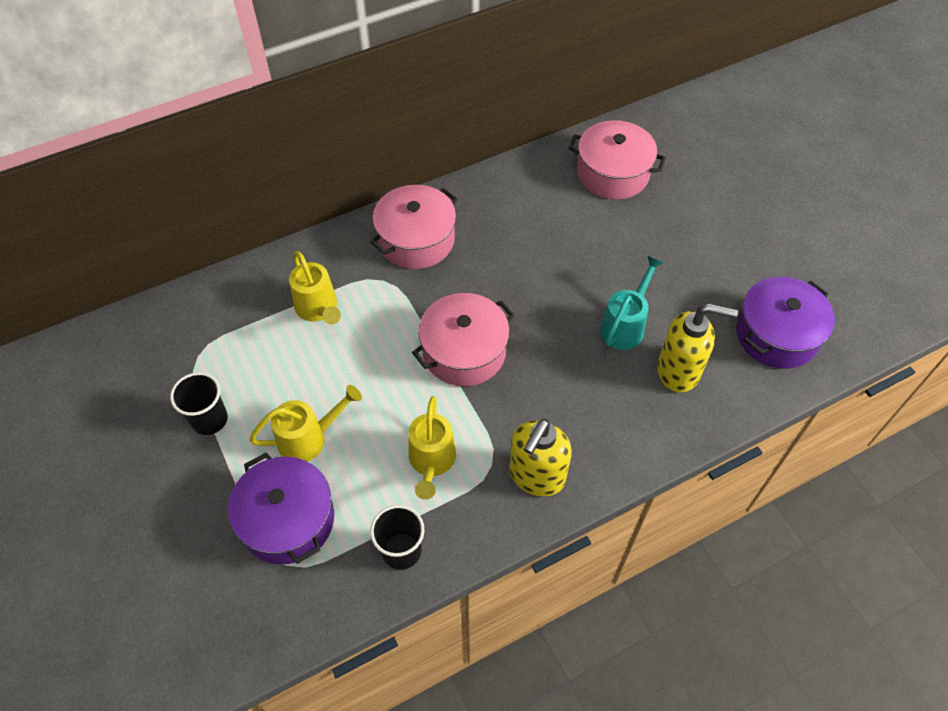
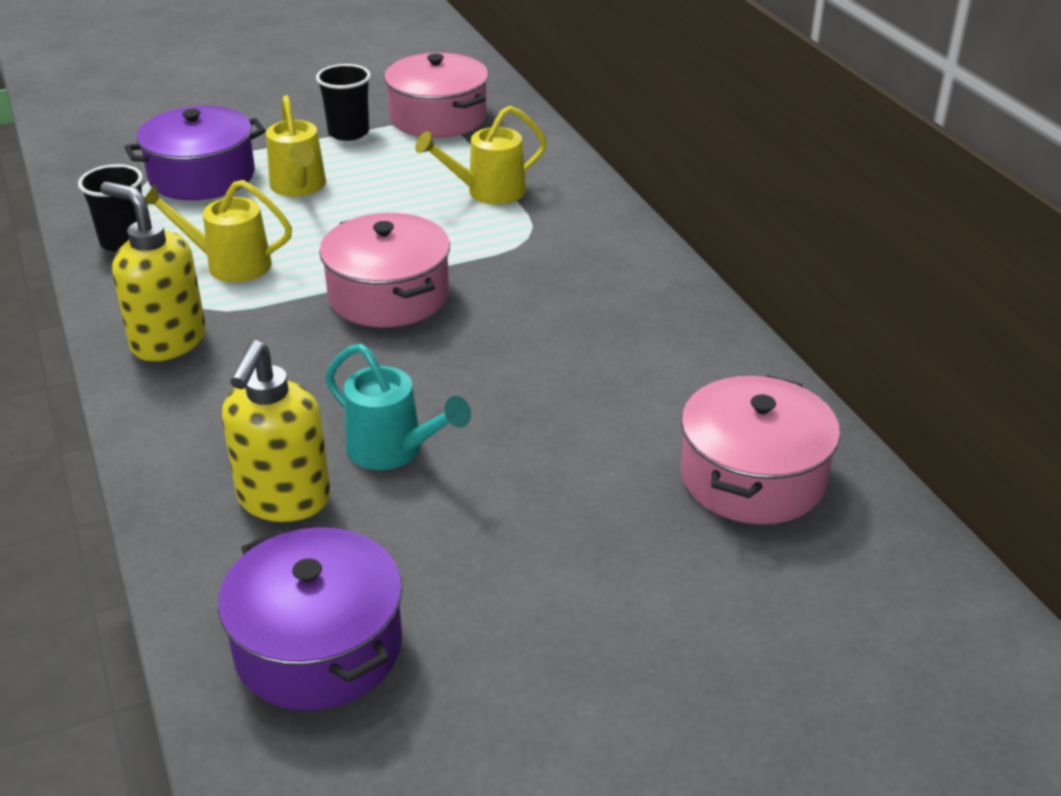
camera: 95 degrees right, 20 degrees down
(416, 240) = (599, 264): pink pot -> pink pot (438, 117)

